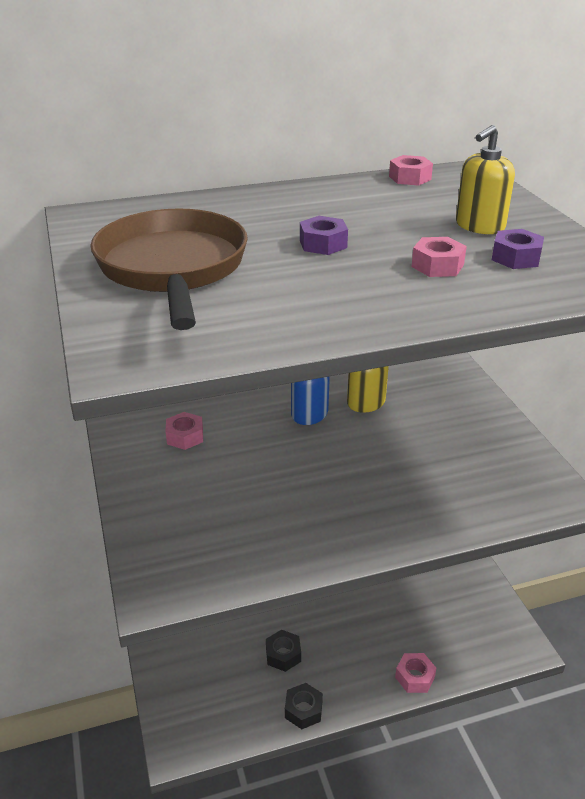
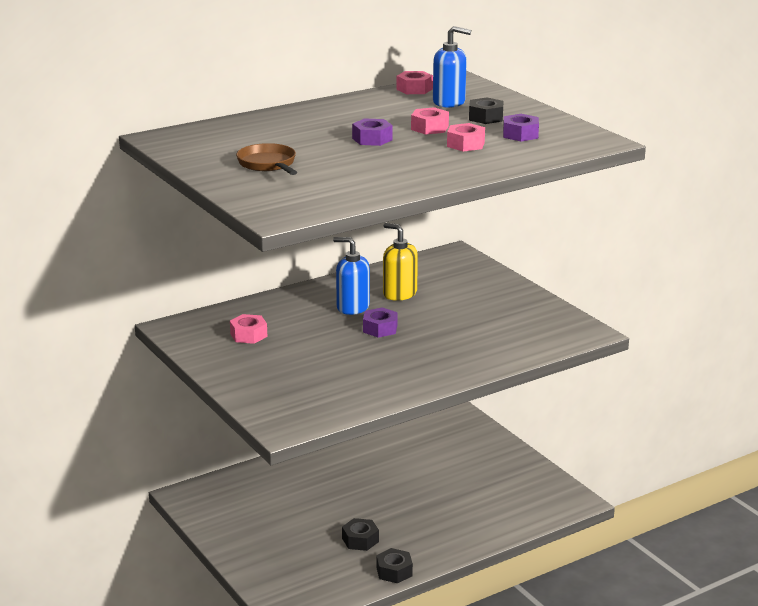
camera: 15 degrees left, 10 degrees down
(173, 269) = (268, 164): brown pan -> brown pan, size x0.49
(326, 450) = (380, 329): none -> purple nut
(415, 677) = (485, 535): pink nut -> pink nut (429, 128)
(443, 199) = (449, 102): none -> blue soap dispenser
(479, 226) = (486, 117): yellow soap dispenser -> black nut

